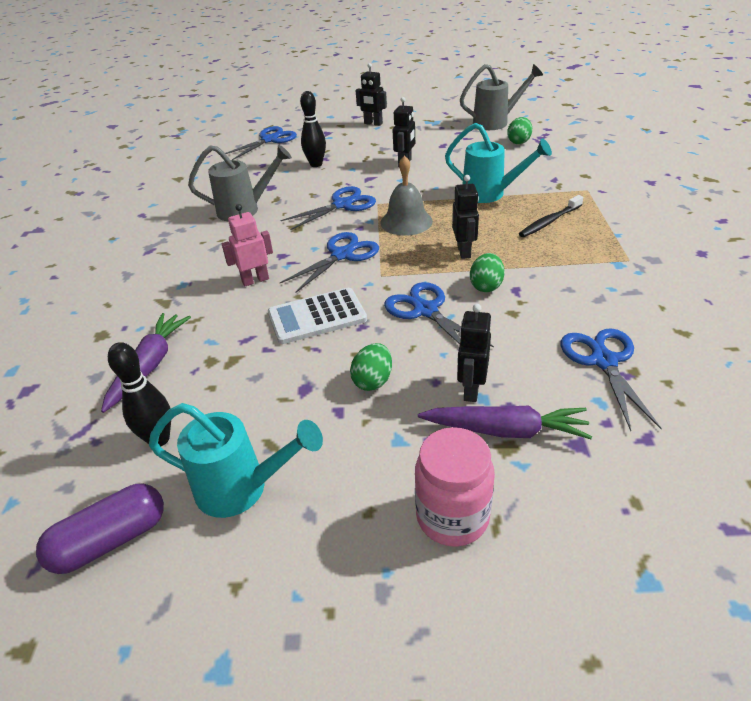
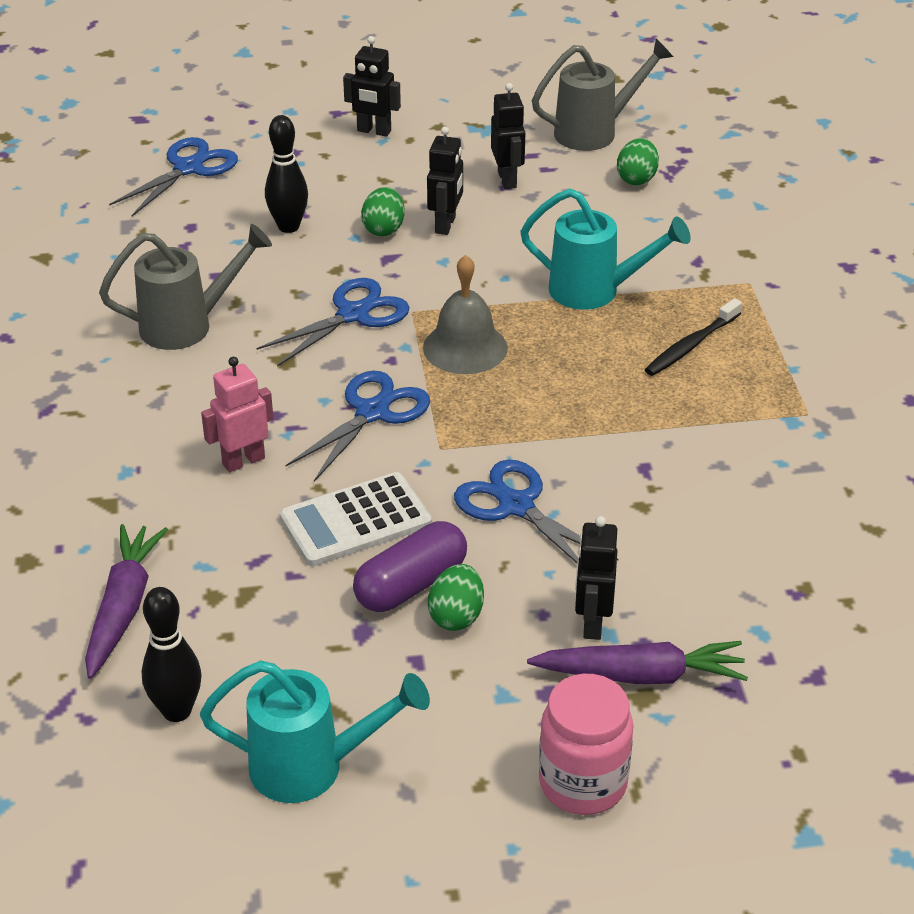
camera: 10 degrees left, 0 degrees up
(111, 540) = (160, 838): purple capsule -> purple capsule (411, 585)
(464, 251) = (563, 403): black robot -> black robot (507, 179)
(486, 286) = (601, 463): green egg -> green egg (384, 229)
(603, 361) = (766, 575): blue scissors -> none

